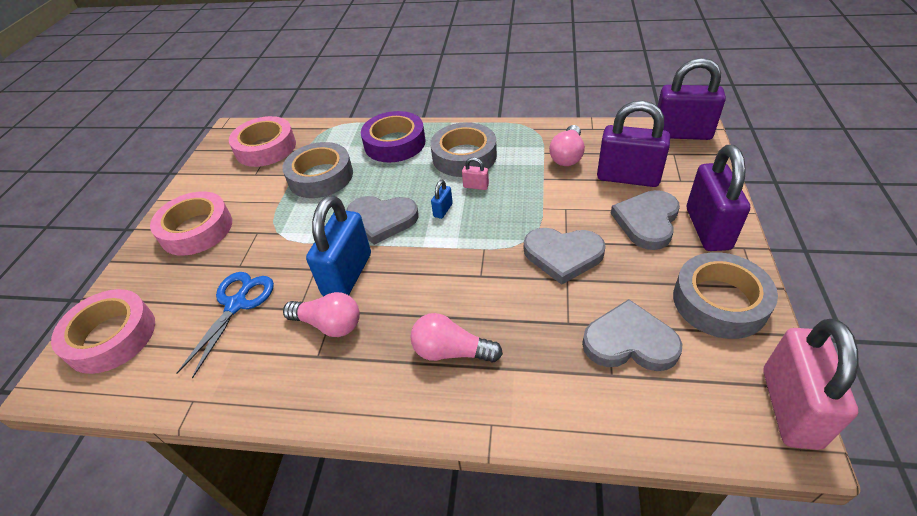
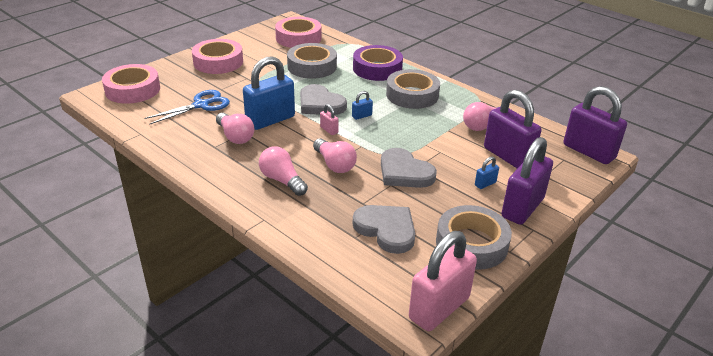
camera: 30 degrees right, 10 degrees down
(476, 186) = (398, 113): pink padlock -> pink padlock (329, 130)
(484, 291) = (334, 164): none -> pink light bulb
(647, 221) = (485, 184): grey heart -> blue padlock

